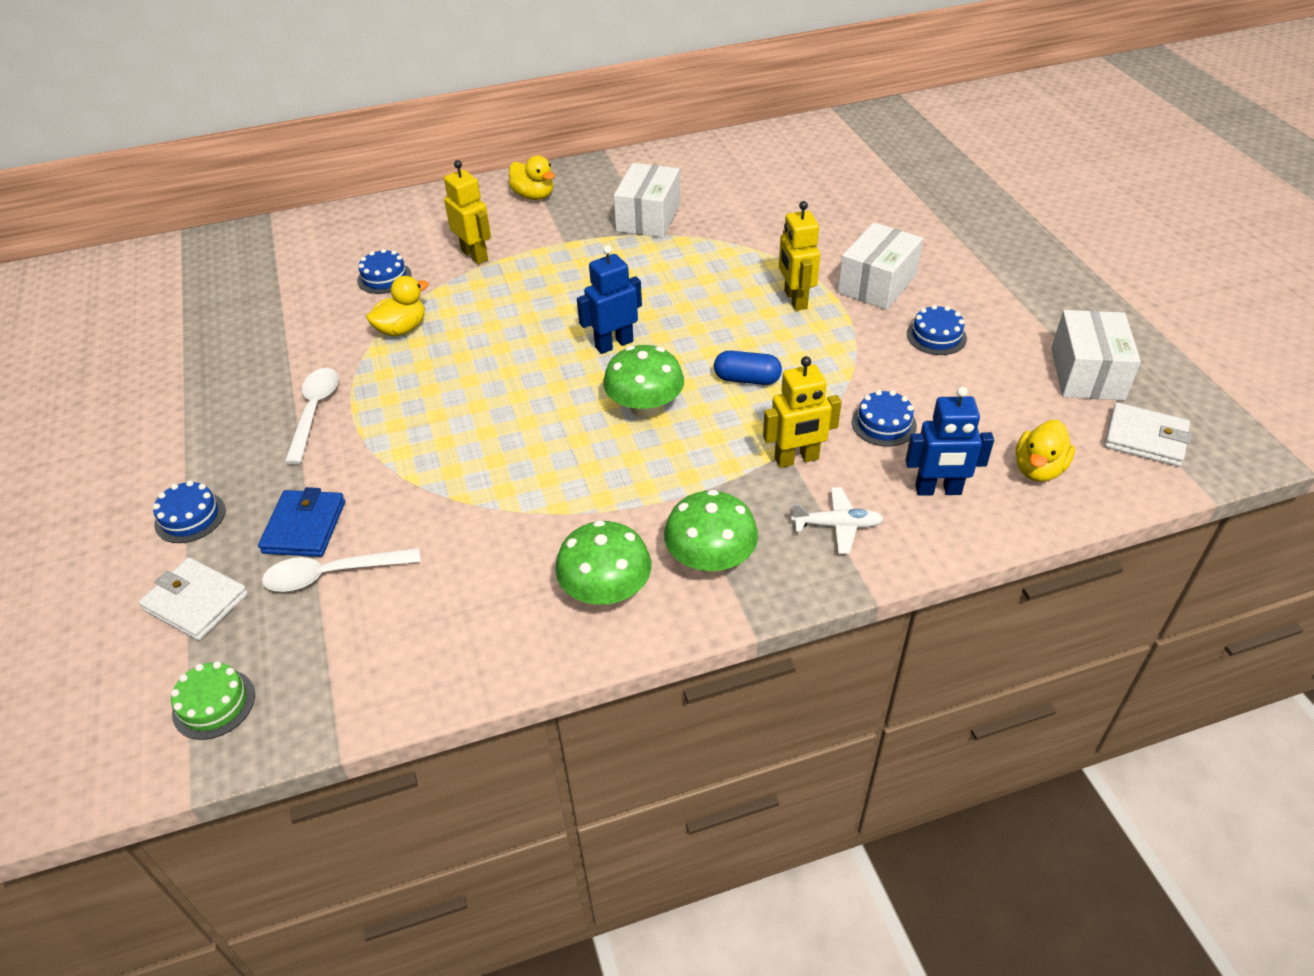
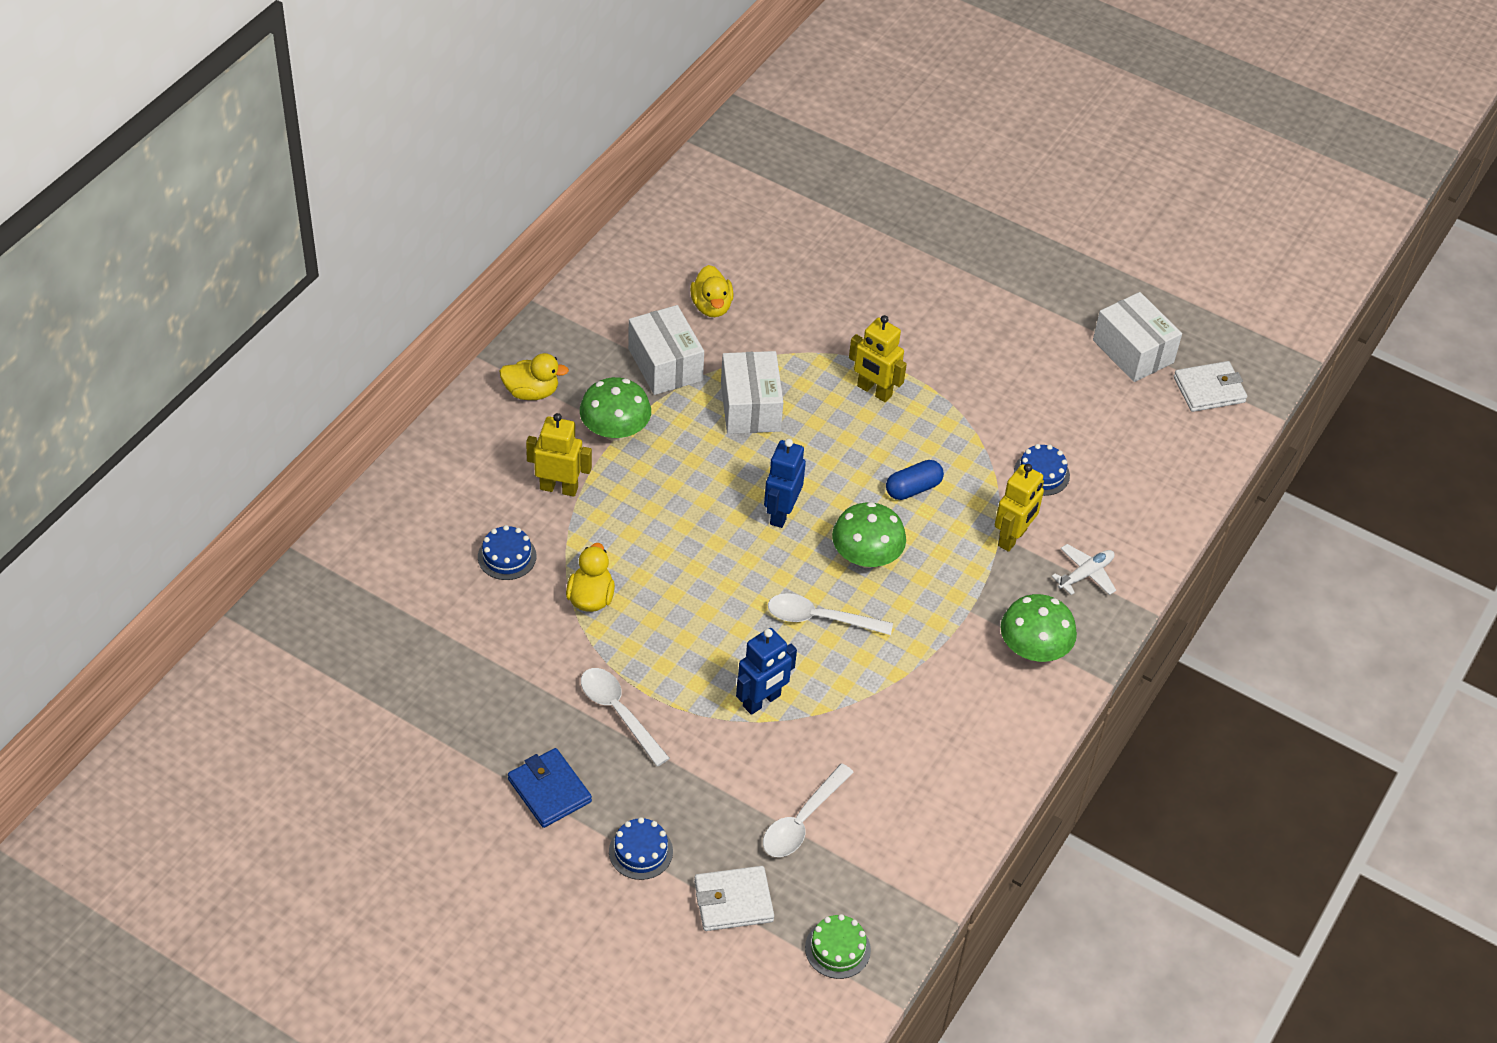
camera: 45 degrees left, 5 degrees up
(304, 527) = (737, 802): blue wallet -> blue wallet (549, 790)
(549, 431) = (820, 618): none -> white spoon
(606, 591) = (993, 713): green mushroom -> green mushroom (615, 430)
(877, 284) = (920, 341): white box -> white box (750, 407)
(936, 336) = (1007, 371): blue cake -> none
(938, 490) = (1121, 508): blue robot -> blue robot (762, 701)
(1038, 469) = (1166, 454): yellow duck -> yellow duck (711, 306)

